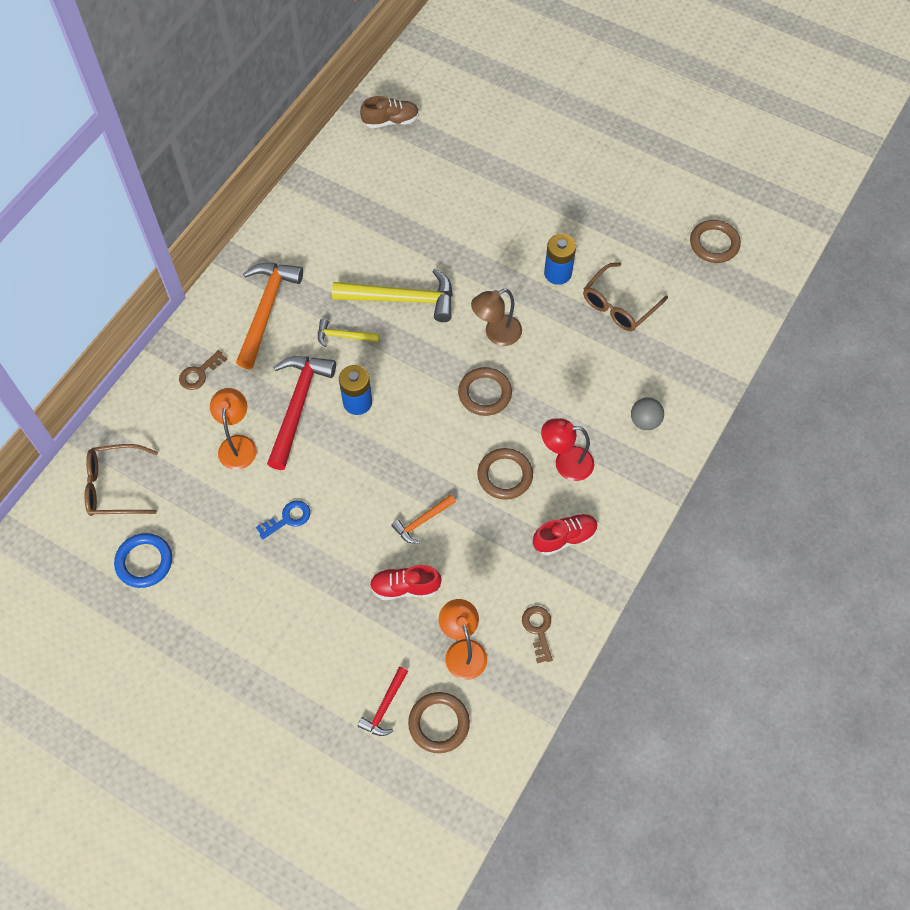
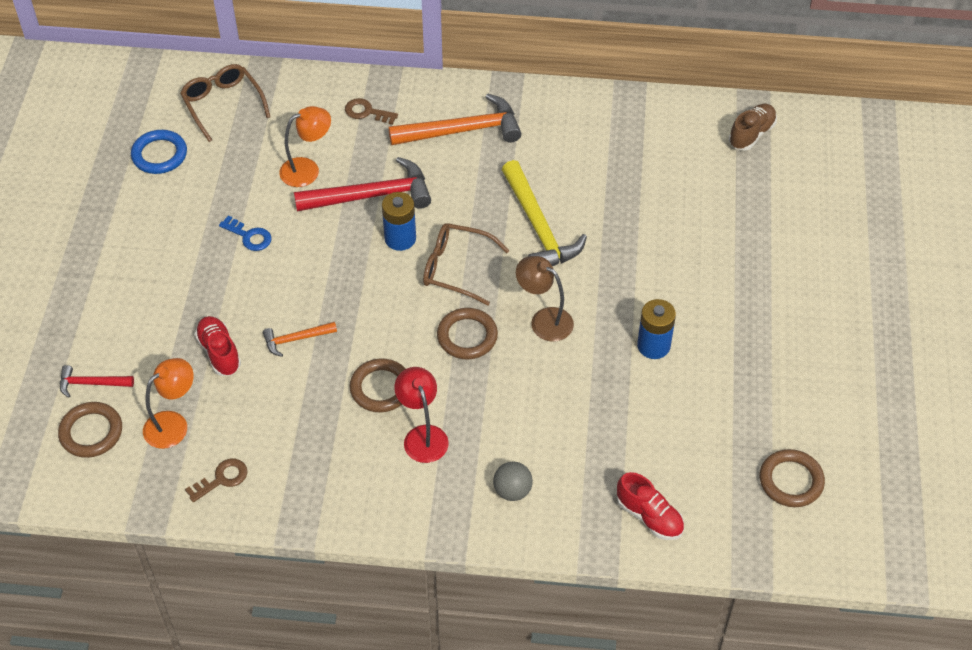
camera: 65 degrees right, 10 degrees down
(344, 336) = (468, 199): yellow hammer -> none
(391, 121) = (751, 134): brown shoe -> brown shoe turned 105 degrees counterclockwise
(422, 521) = (296, 339): orange hammer -> orange hammer turned 45 degrees counterclockwise
(564, 538) = (335, 465): red shoe -> red shoe (649, 516)
(619, 305) = (647, 416): brown glasses -> brown glasses (456, 268)

